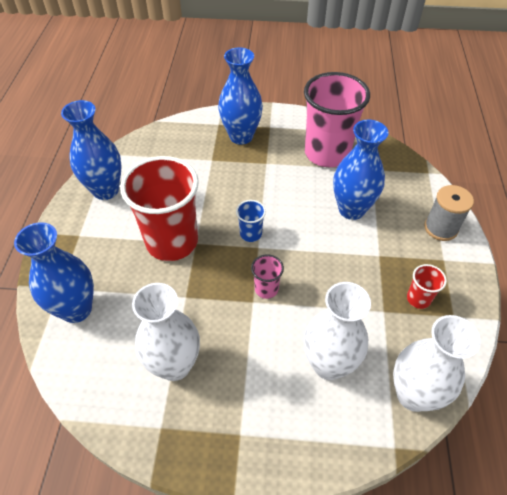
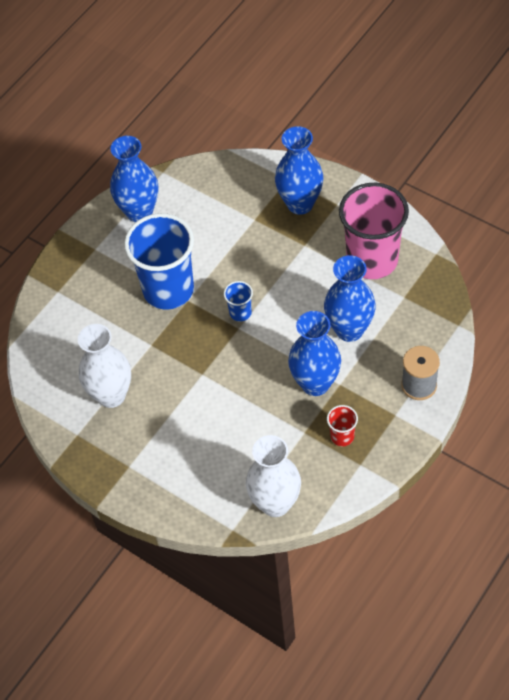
camera: 35 degrees right, 5 degrees up
(76, 309) = (61, 316): blue vase -> blue vase (315, 383)
(172, 241) = (168, 289): red cup -> blue cup
(266, 289) = (220, 368): pink cup -> none
(328, 364) = (227, 451): white vase -> none

